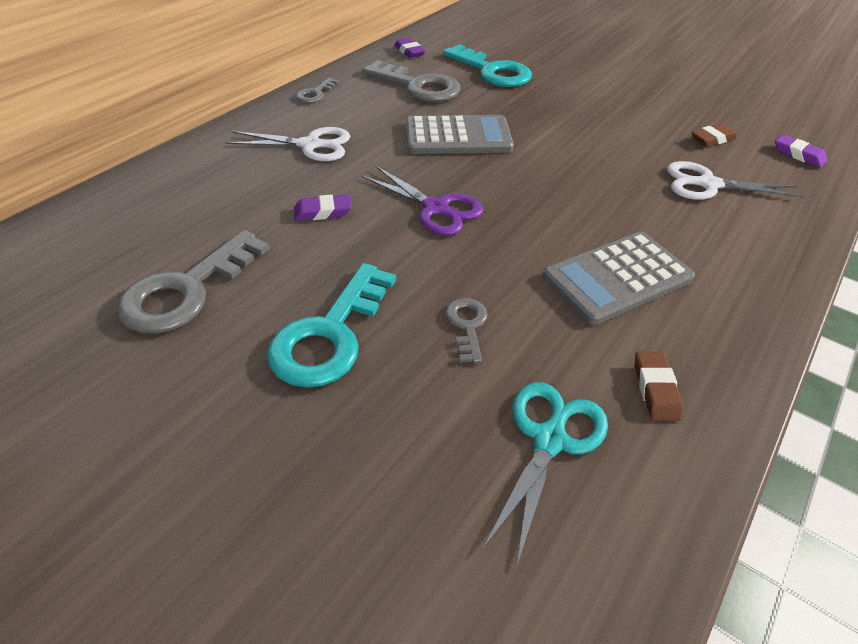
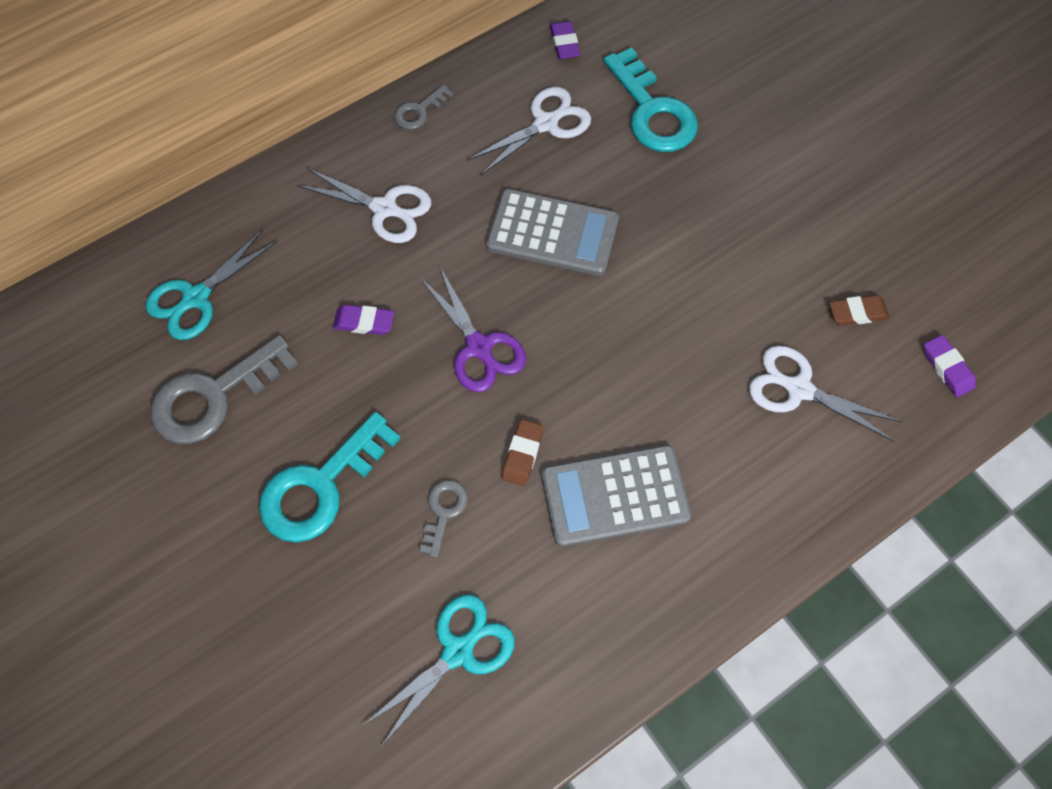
camera: 20 degrees right, 20 degrees up
(148, 225) = (196, 298): none -> turquoise scissors
(418, 86) = (546, 123): grey key -> white scissors
(655, 389) = (575, 632): brown eraser -> brown eraser (522, 454)

